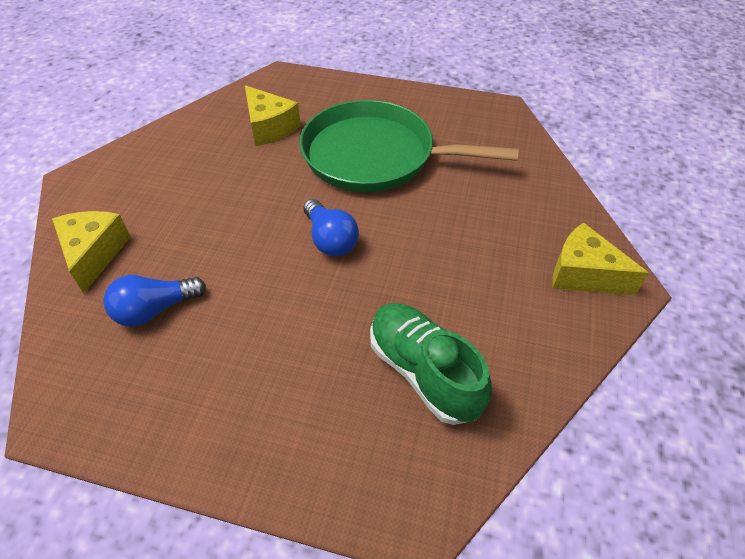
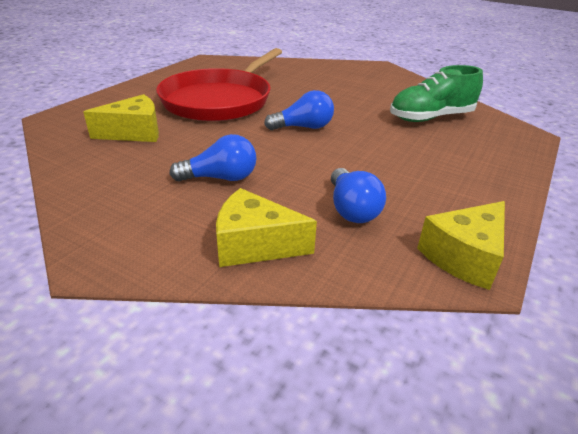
camera: 75 degrees left, 15 degrees down
(196, 206) = (220, 178): none -> blue light bulb
(375, 156) = (220, 100): green pan -> red pan
(584, 274) = (367, 71): yellow cheese -> yellow cheese (464, 256)

